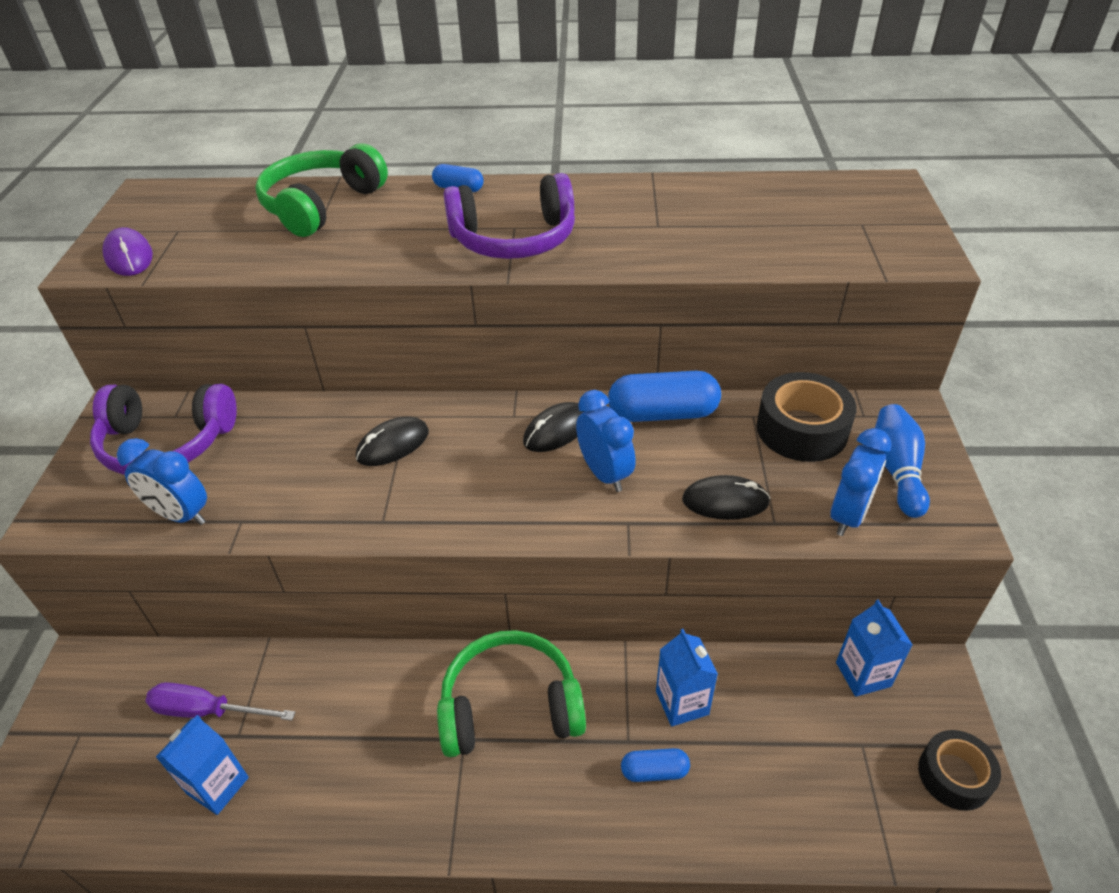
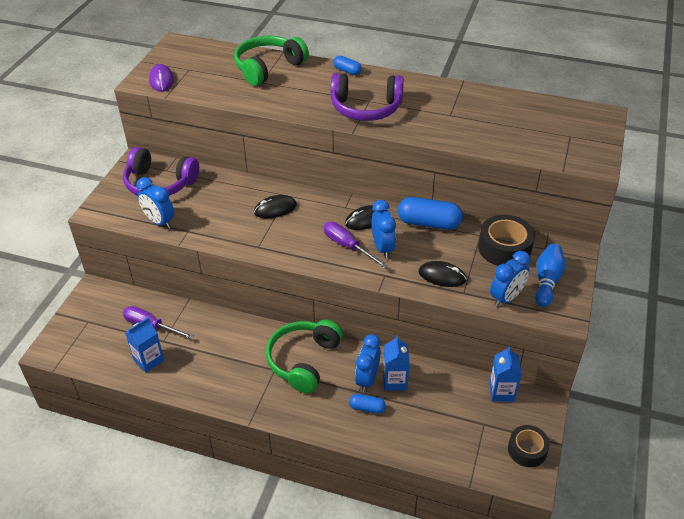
camera: 15 degrees right, 0 degrees up
(510, 706) = (303, 360): green headphones -> green headphones turned 75 degrees counterclockwise
(543, 484) = (347, 246): none -> purple screwdriver
(634, 713) = (367, 379): none -> blue clock

